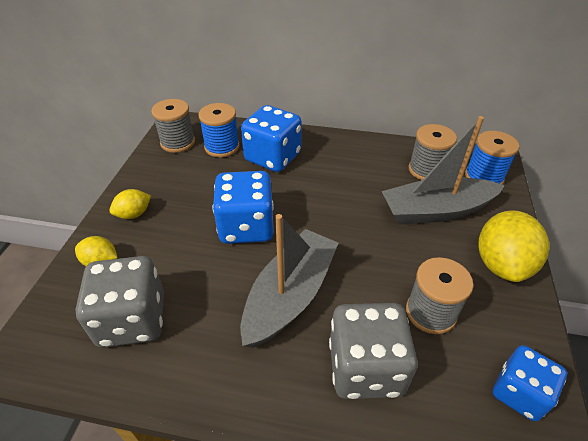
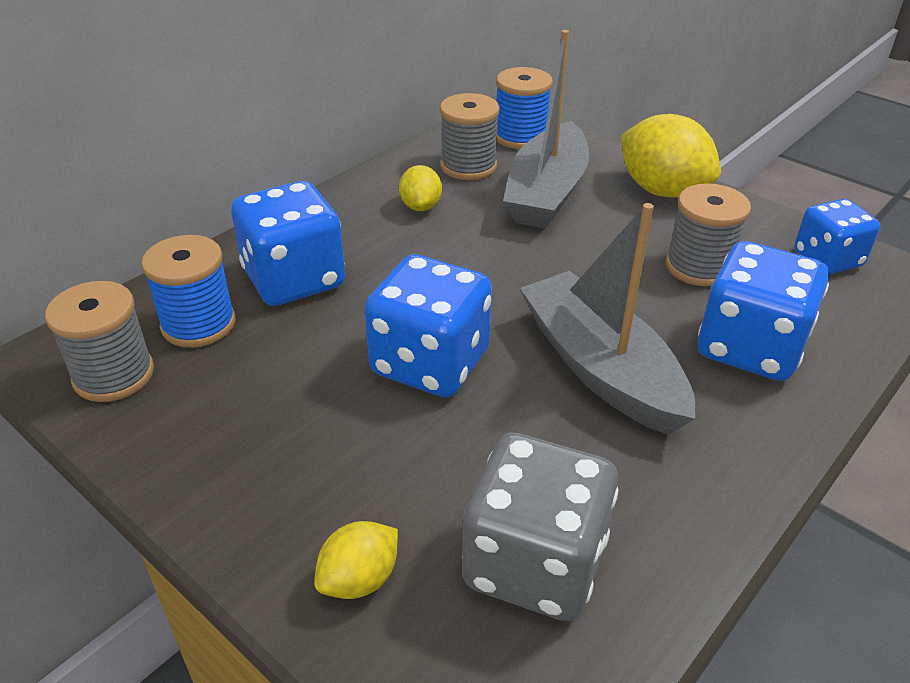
camera: 60 degrees left, 5 degrees down
(134, 214) = (266, 496): yellow lemon -> yellow lemon (421, 206)
(365, 368) = (750, 348): grey dice -> blue dice

